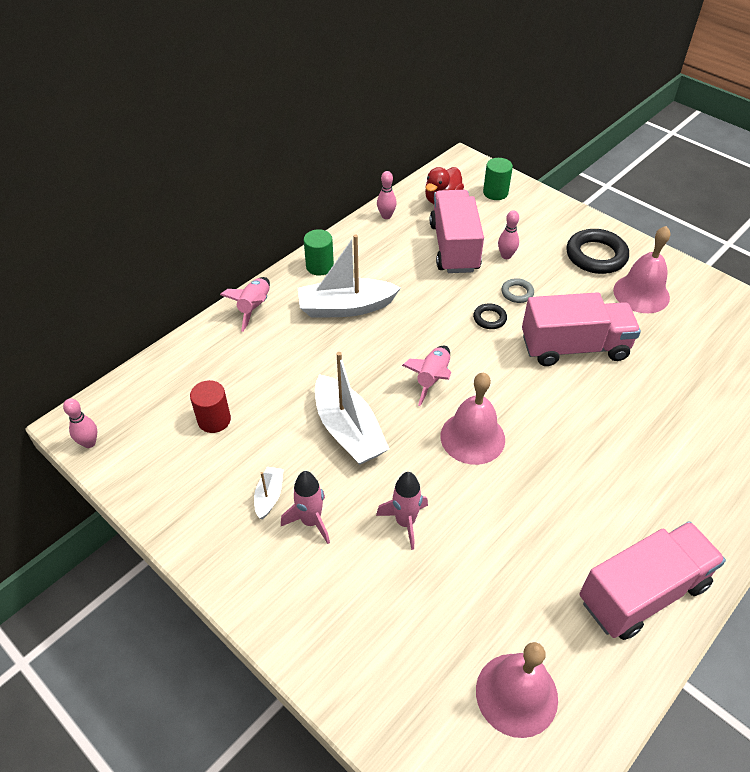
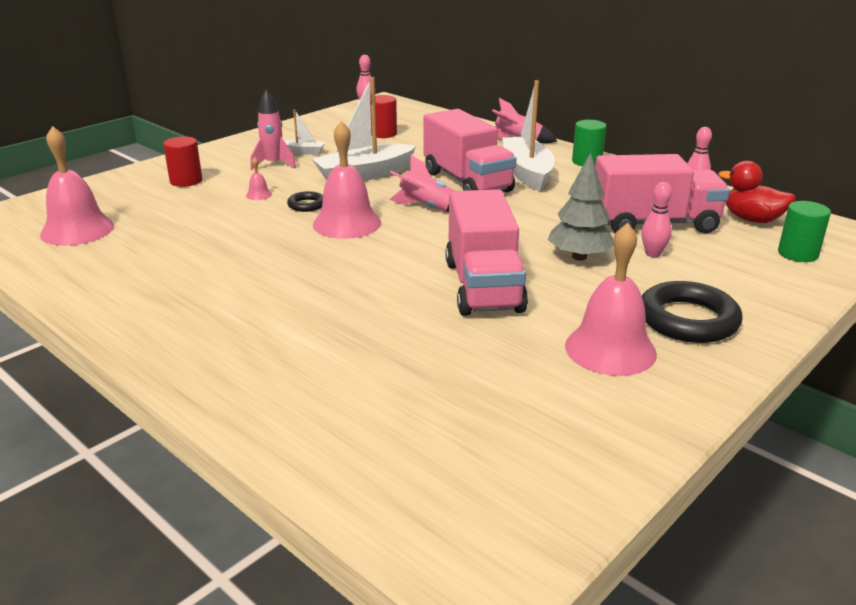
camera: 90 degrees right, 20 degrees down
(363, 609) = (186, 181): none -> red cylinder
(405, 522) = (258, 195): pink rocket -> pink bell
(489, 318) = (526, 238): black ring -> black ring (306, 205)
(517, 293) = (579, 257): grey ring -> grey tree
(642, 592) = (128, 293): pink truck -> pink truck (467, 182)

